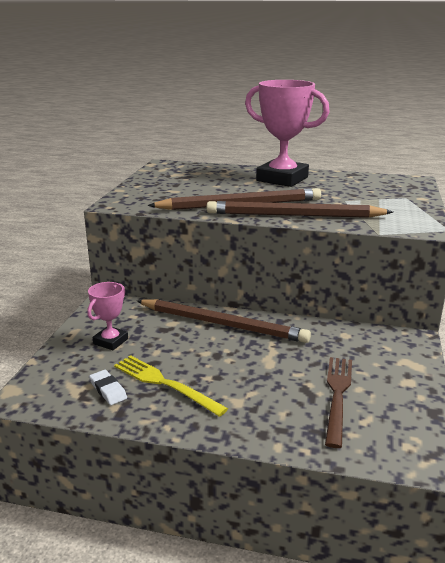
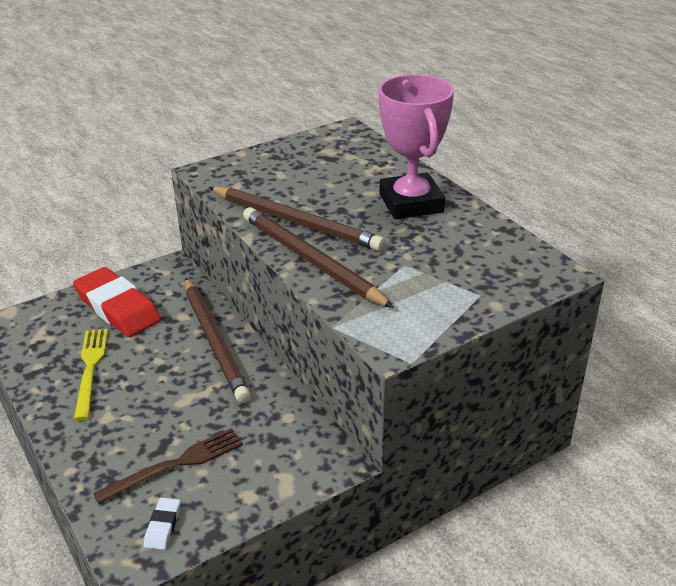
camera: 45 degrees right, 10 degrees up
(108, 390) = (53, 350): white eraser -> white eraser (163, 526)
(111, 341) = (118, 307): pink trophy -> red eraser

